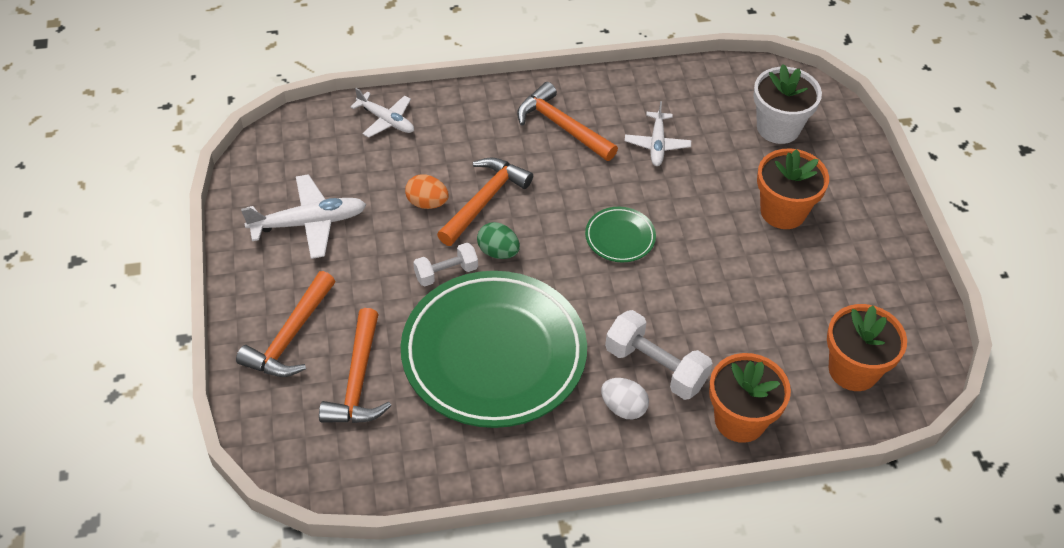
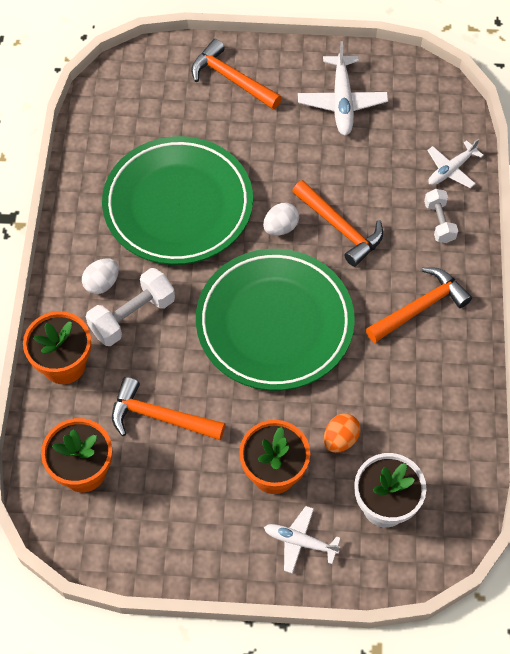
camera: 105 degrees right, 10 degrees up
(358, 381) = (179, 115): orange hammer -> orange hammer (159, 417)
(427, 203) = (346, 185): orange egg -> orange egg (340, 439)
(446, 273) = (267, 187): white dumbbell -> white dumbbell (439, 222)
(498, 252) = (280, 227): green egg -> white egg
(620, 237) = (274, 323): green plate -> green plate, size x2.44
(657, 144) = (382, 384): white plane -> white plane (300, 542)

